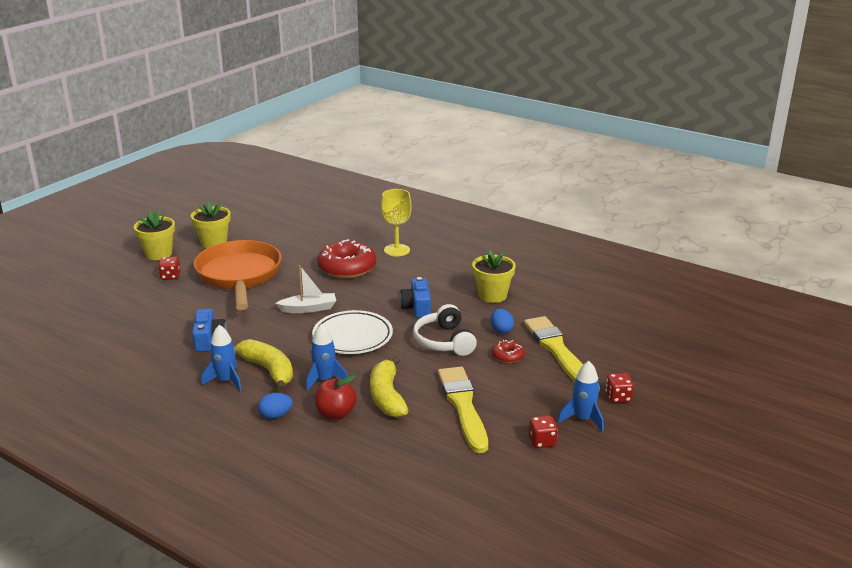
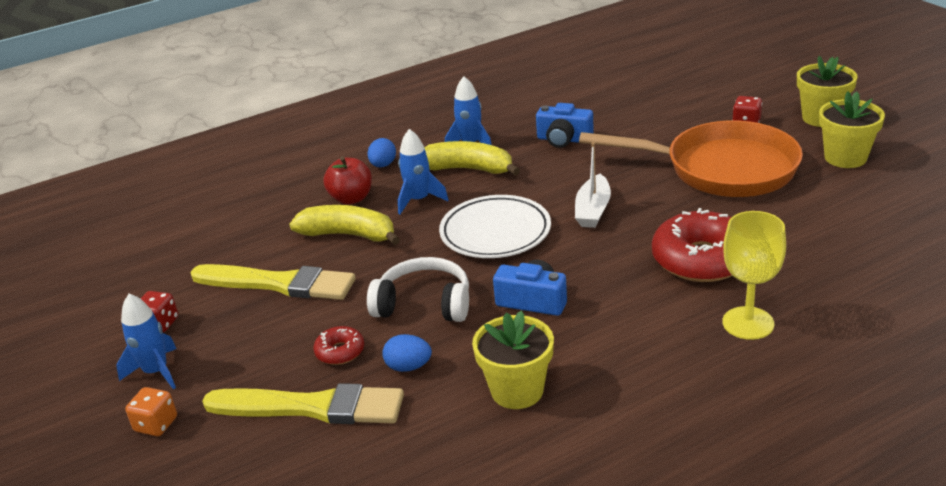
camera: 120 degrees right, 5 degrees up
(269, 370) = (468, 169): yellow banana -> yellow banana turned 150 degrees counterclockwise
(618, 397) = (156, 424): red dice -> orange dice

